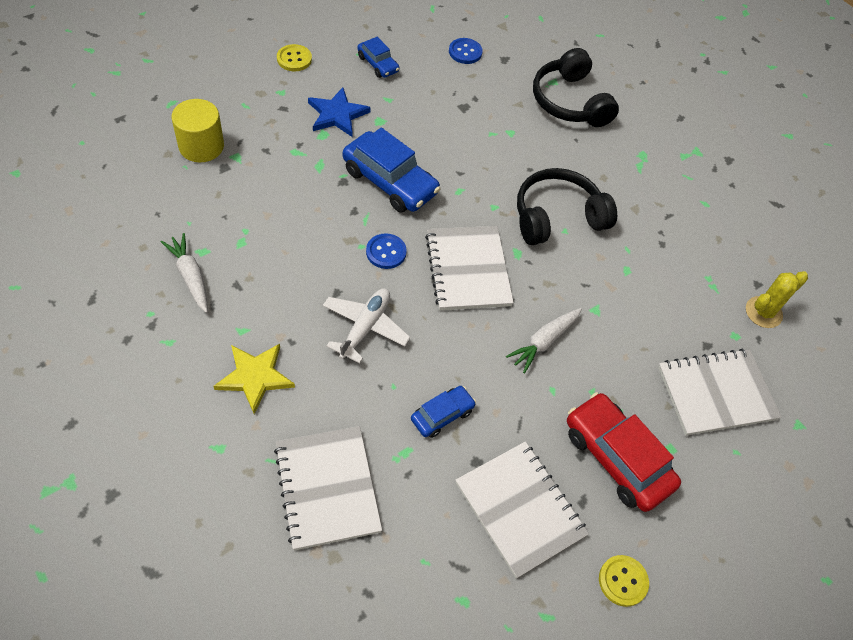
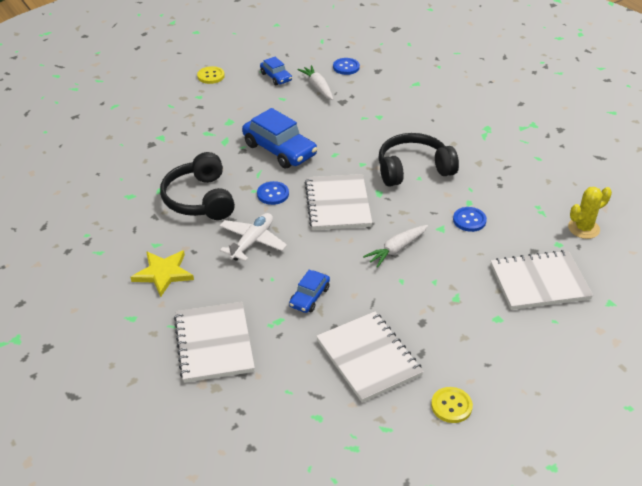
camera: 10 degrees right, 15 degrees down
(190, 276) = (119, 211): white carrot -> white carrot (318, 87)
(201, 146) = (135, 131): yellow cylinder -> none
(337, 114) = (241, 109): blue star -> none
(442, 415) = (309, 297): blue car -> blue car turned 150 degrees clockwise
(569, 102) = (428, 96): black headphones -> black headphones (199, 199)
(616, 458) = (451, 325): red car -> none
(629, 298) = (469, 220): none -> blue button

